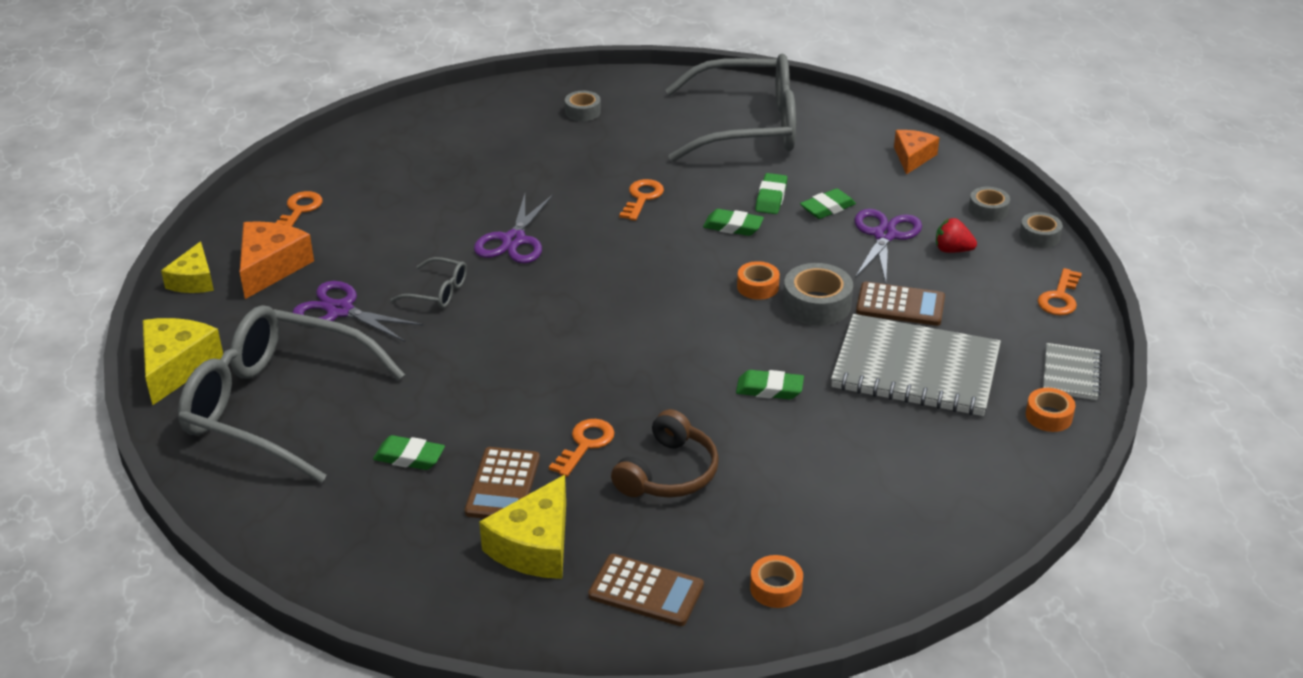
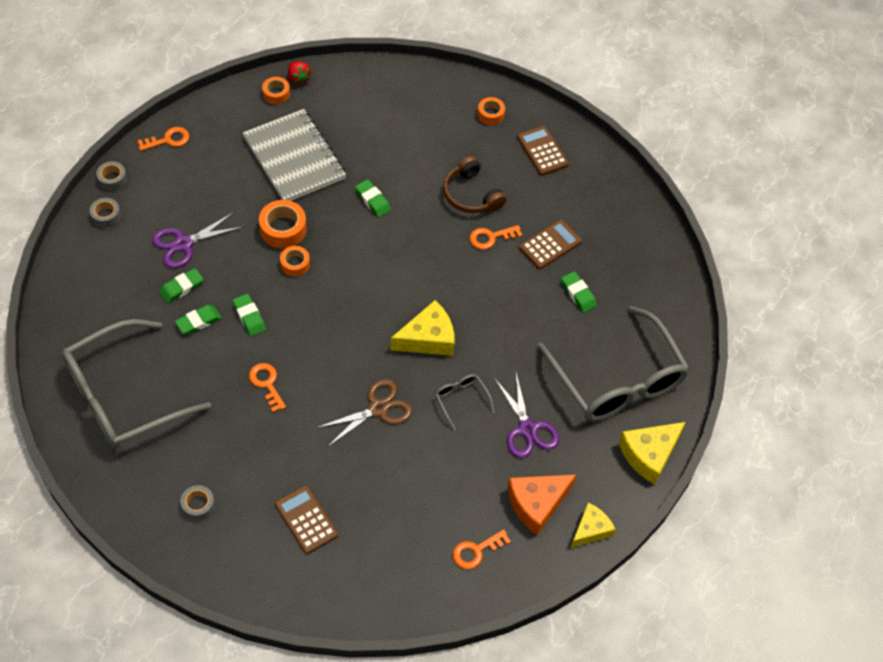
camera: 140 degrees left, 20 degrees up
(513, 240) = (378, 409): purple scissors -> brown scissors
(535, 546) = (566, 204): yellow cheese -> yellow cheese (428, 338)
(642, 198) = (266, 384): orange key -> orange key turned 90 degrees clockwise
(668, 473) = (471, 195): brown headphones -> brown headphones turned 105 degrees counterclockwise
(747, 127) = (123, 396): grey glasses -> grey glasses turned 75 degrees counterclockwise
(817, 304) = (283, 229): grey tape -> orange tape
(827, 208) = (181, 288): green eraser -> green eraser turned 45 degrees counterclockwise
(900, 305) = (245, 196): brown calculator -> brown calculator (306, 520)
(912, 157) = (77, 286): orange cheese -> none
(952, 250) = (167, 206): red strawberry -> red strawberry (298, 78)
(1071, 374) = (233, 103): grey notebook -> none

